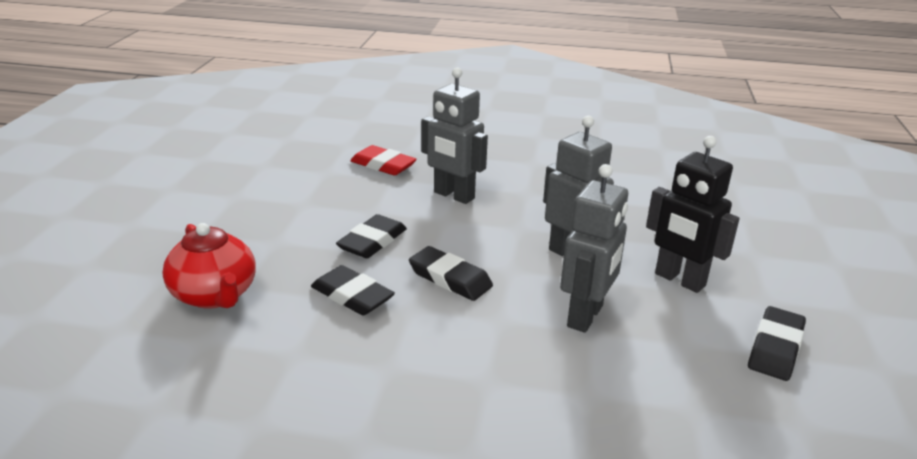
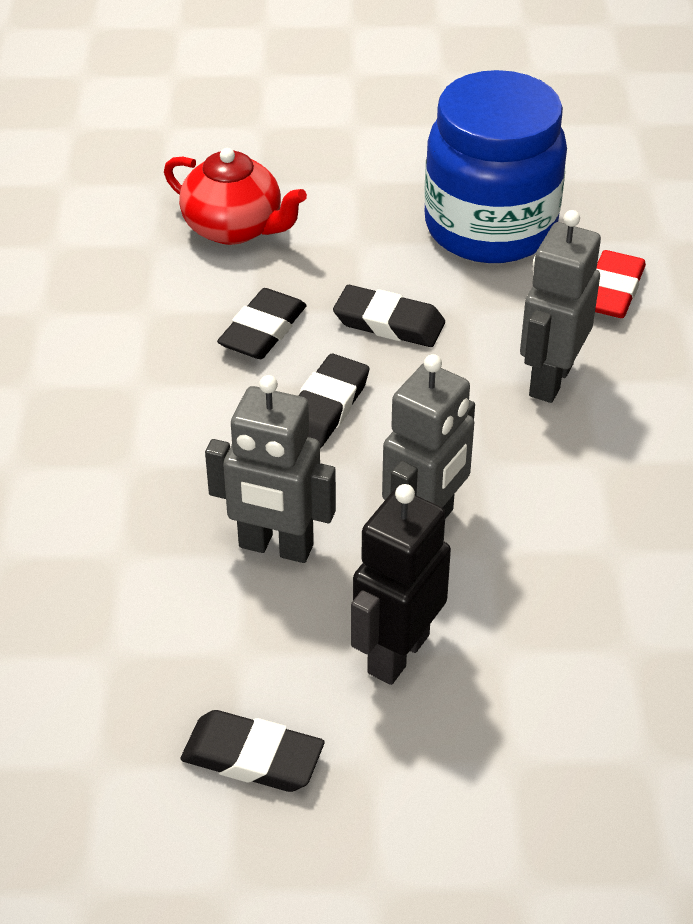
camera: 80 degrees right, 15 degrees up
(215, 295) = (234, 228): red teapot -> red teapot turned 105 degrees counterclockwise
(296, 191) = (490, 227): none -> blue jar

